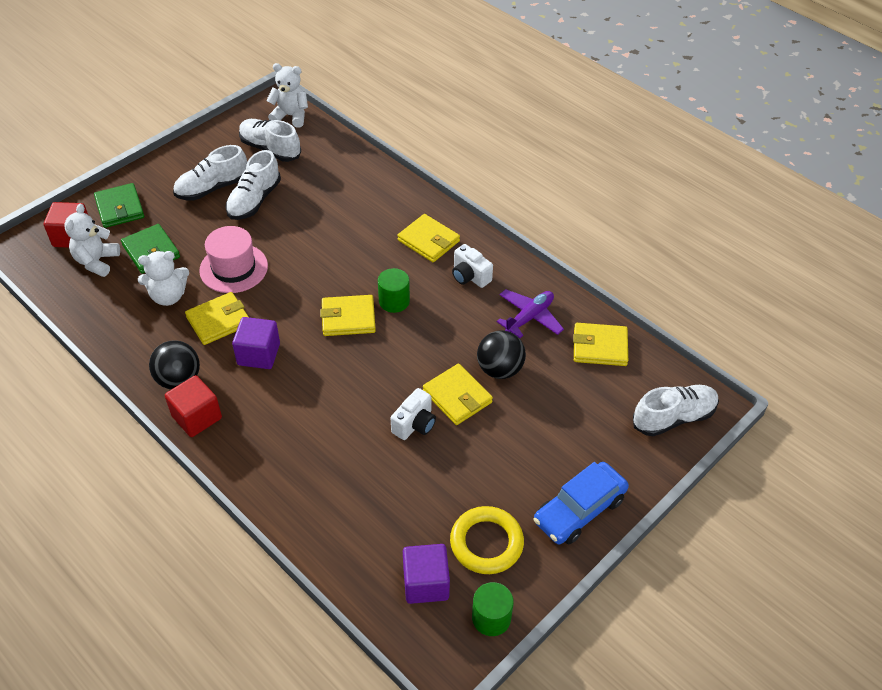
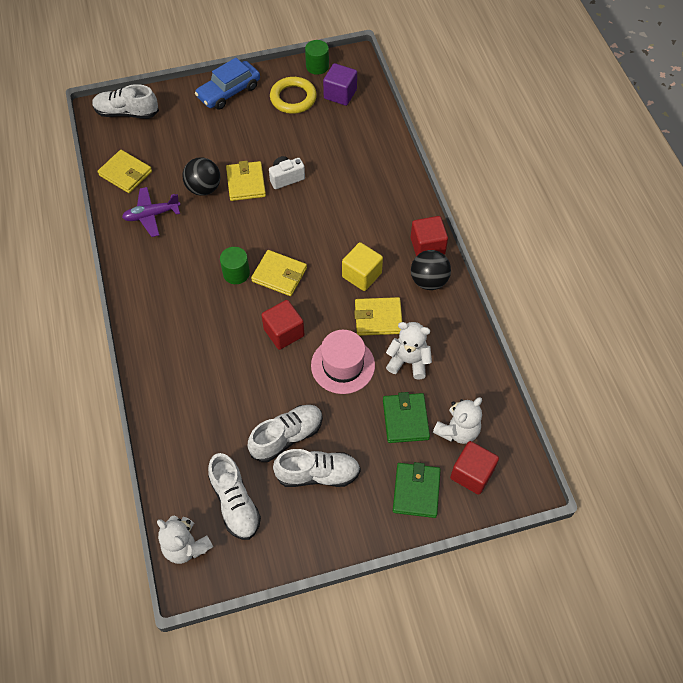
camera: 150 degrees left, 10 degrees up
(259, 354) = (361, 275): purple cube -> yellow cube
(308, 271) = (284, 332): none -> red cube
(428, 241) = (169, 316): yellow wallet -> none
(470, 276) = (164, 268): white camera -> none
(579, 510) = (229, 92): blue car -> blue car turned 150 degrees clockwise

